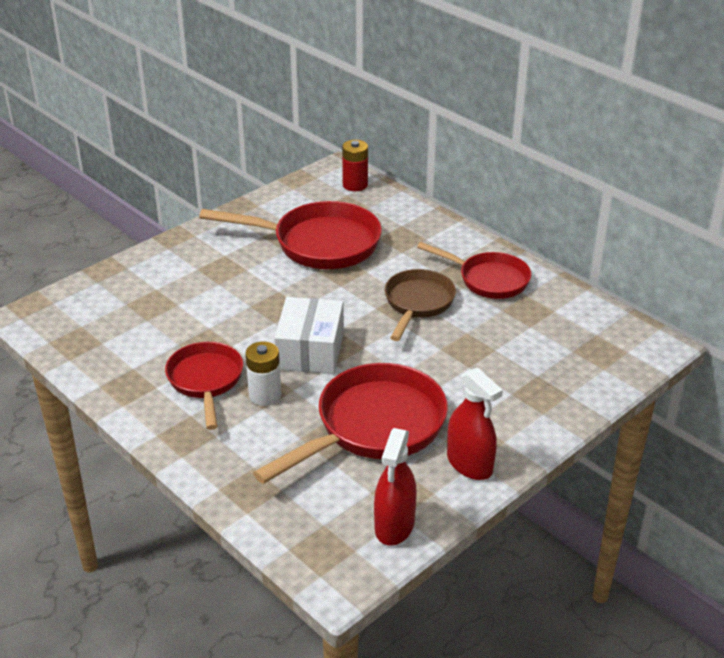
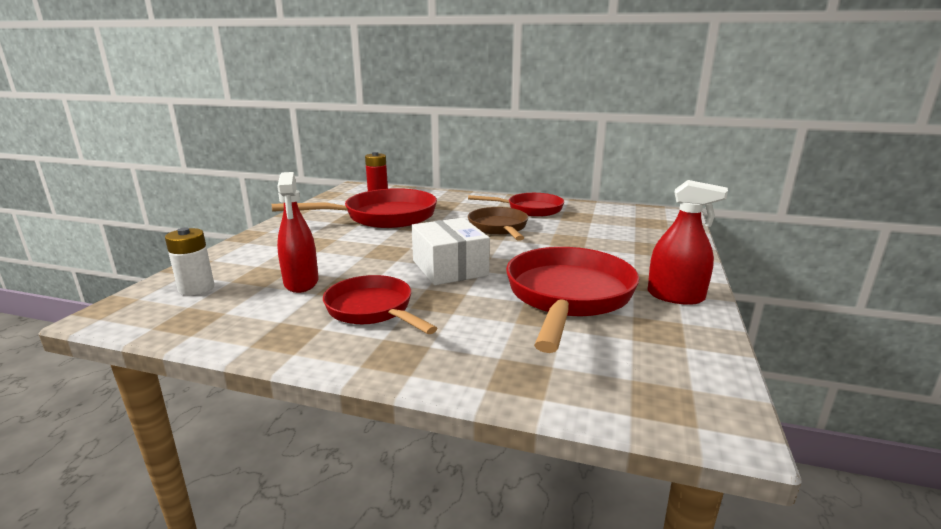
camera: 30 degrees left, 15 degrees down
(265, 395) = (444, 304): white battery -> white battery (196, 288)
(394, 525) = (691, 355): red spray bottle -> red spray bottle (301, 282)

